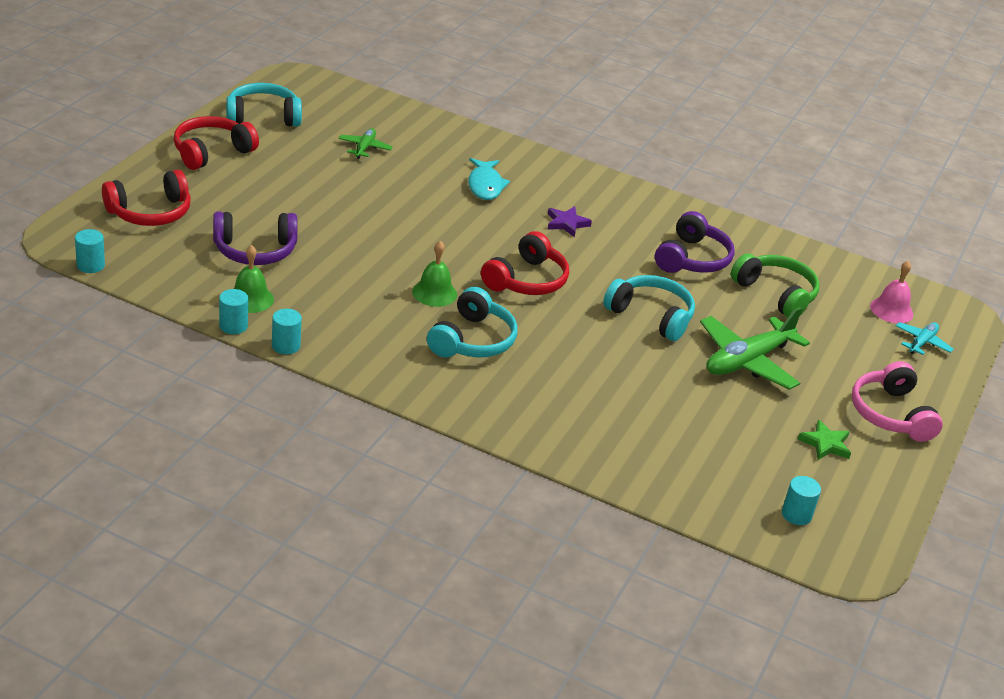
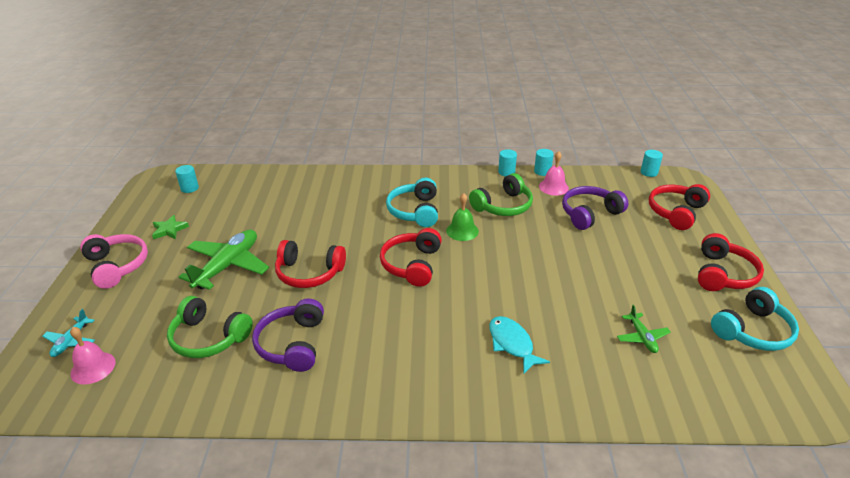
camera: 160 degrees right, 0 degrees up
(250, 298) = (553, 187): green bell -> pink bell
(349, 301) = (503, 206): none -> green headphones
(566, 223) = (417, 333): purple star -> none
(651, 316) = (309, 273): turquoise headphones -> red headphones

